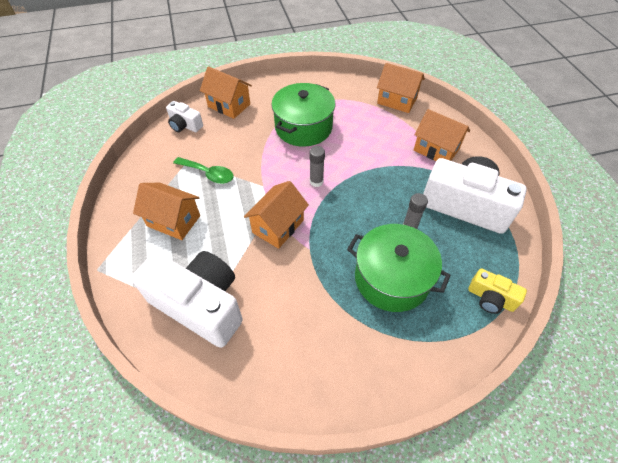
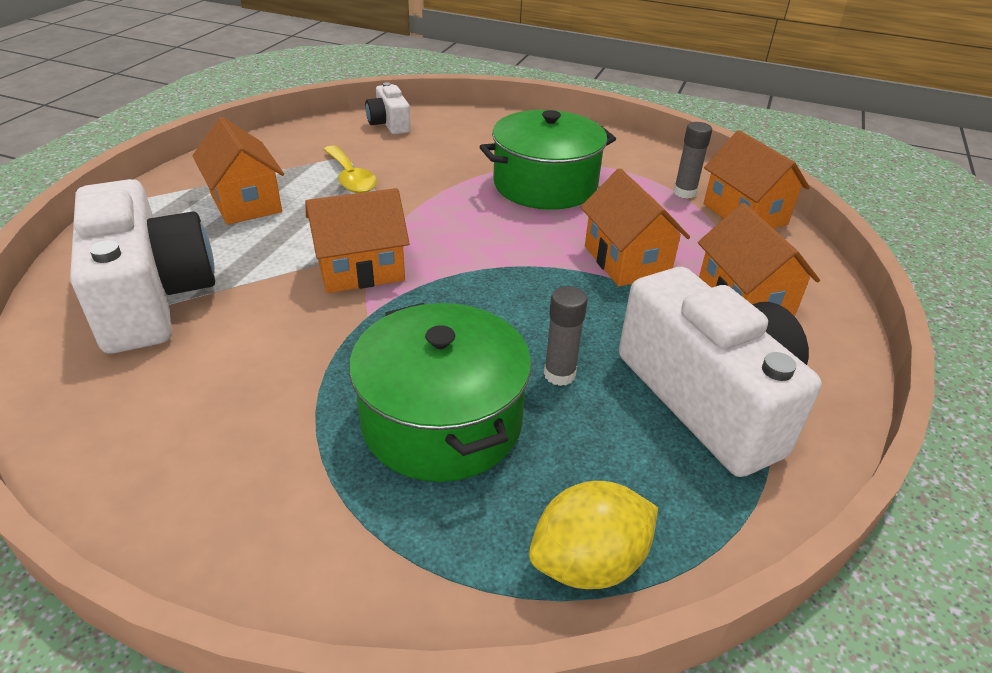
camera: 35 degrees right, 15 degrees down
(208, 174) = (350, 178): green spoon -> yellow spoon
(229, 105) = (471, 126): orange house -> orange house (626, 261)
(316, 181) = (483, 248): grey glue stick -> grey glue stick (684, 192)
(490, 298) = (588, 562): yellow camera -> yellow lemon

